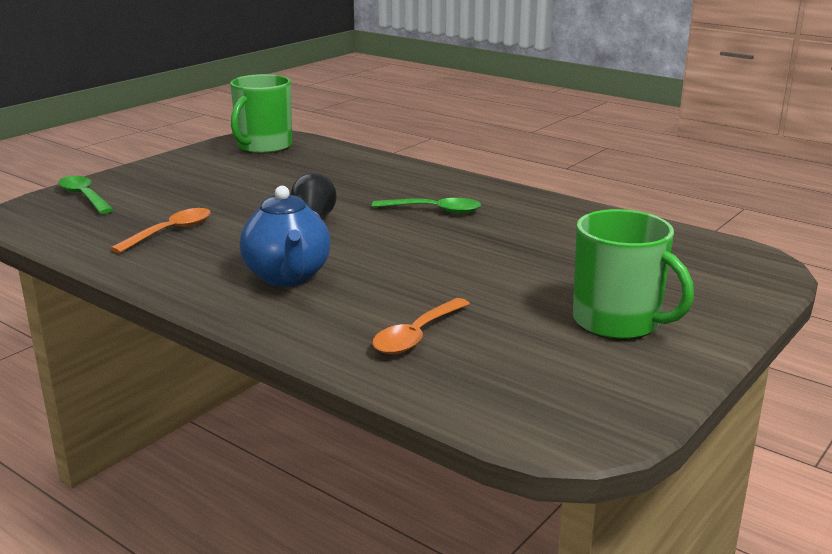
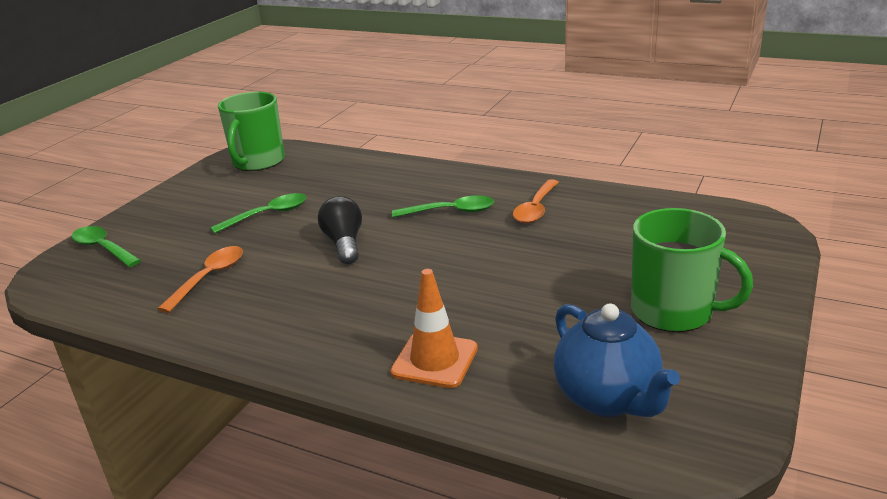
camera: 10 degrees left, 5 degrees up
(251, 190) = (268, 215): none -> green spoon
(287, 277) = (348, 312): blue teapot -> blue teapot (608, 399)
(351, 325) = (434, 360): none -> orange traffic cone
(416, 336) = (501, 361): orange spoon -> orange spoon (536, 209)

